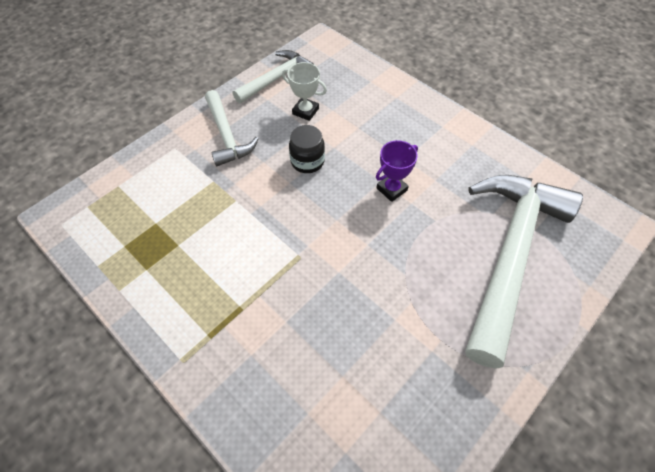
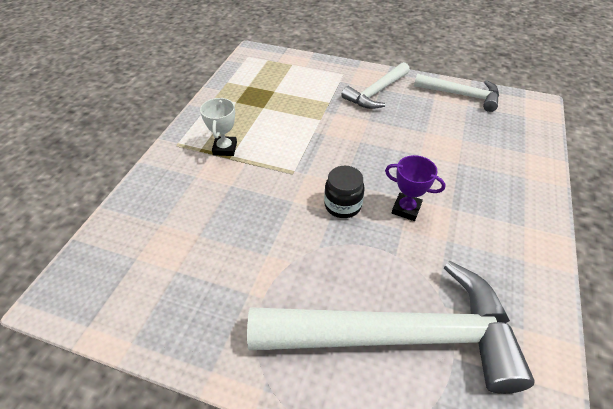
camera: 65 degrees right, 10 degrees down
(305, 111) = (443, 124): white trophy -> white trophy (225, 148)
(307, 161) = (390, 144): black jar -> black jar (342, 205)

